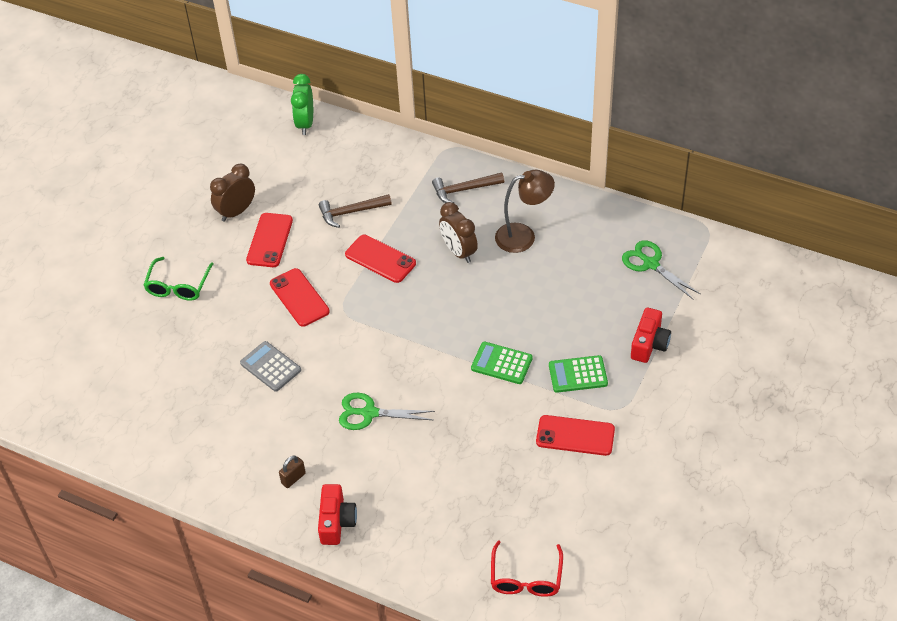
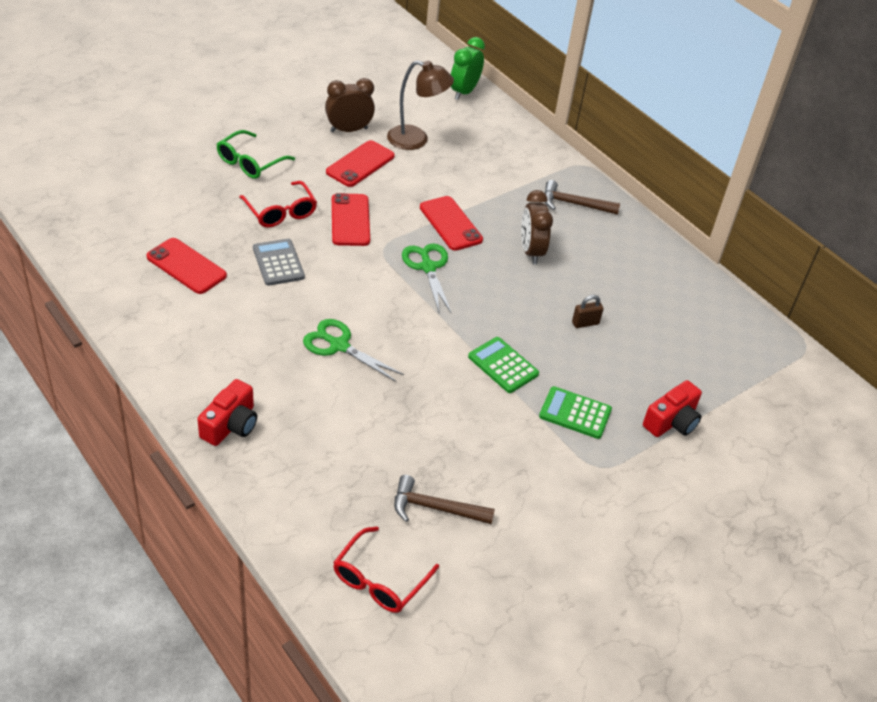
camera: 20 degrees right, 5 degrees down
(238, 320) = (281, 212): none -> red glasses
(293, 478) = (221, 366): brown padlock -> brown padlock (585, 323)
(351, 212) = (452, 175): brown hammer -> brown hammer (435, 508)
(523, 236) = (605, 267): brown lamp -> brown lamp (416, 140)
(575, 435) = (532, 468): red phone -> red phone (186, 266)
(650, 264) = (722, 349): green scissors -> green scissors (428, 267)

